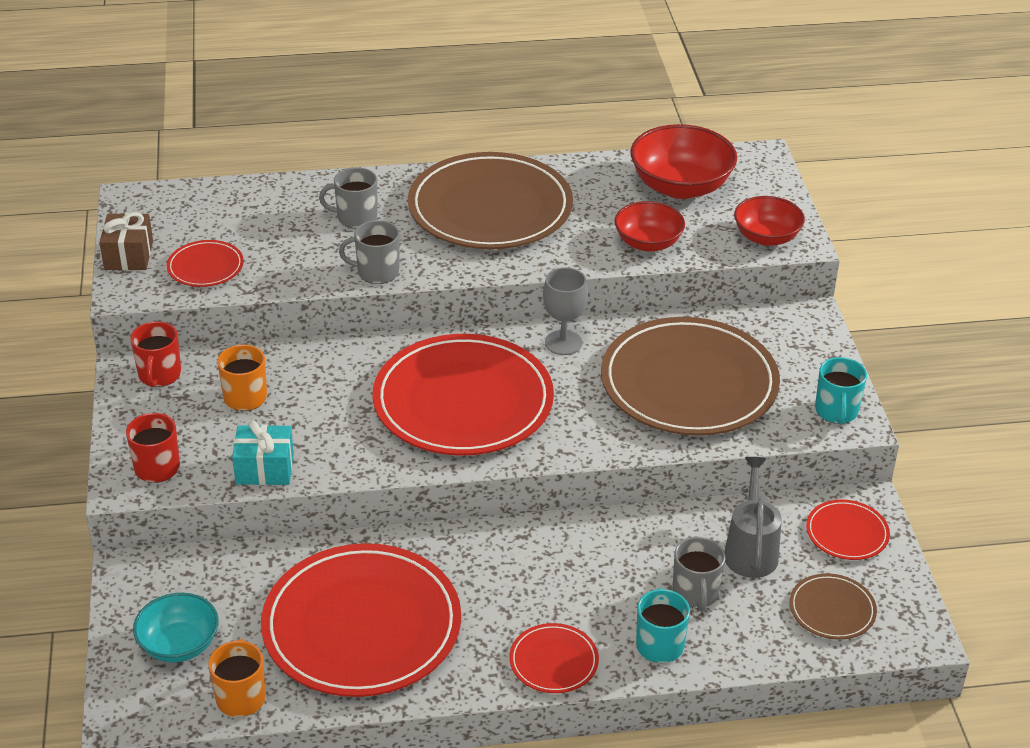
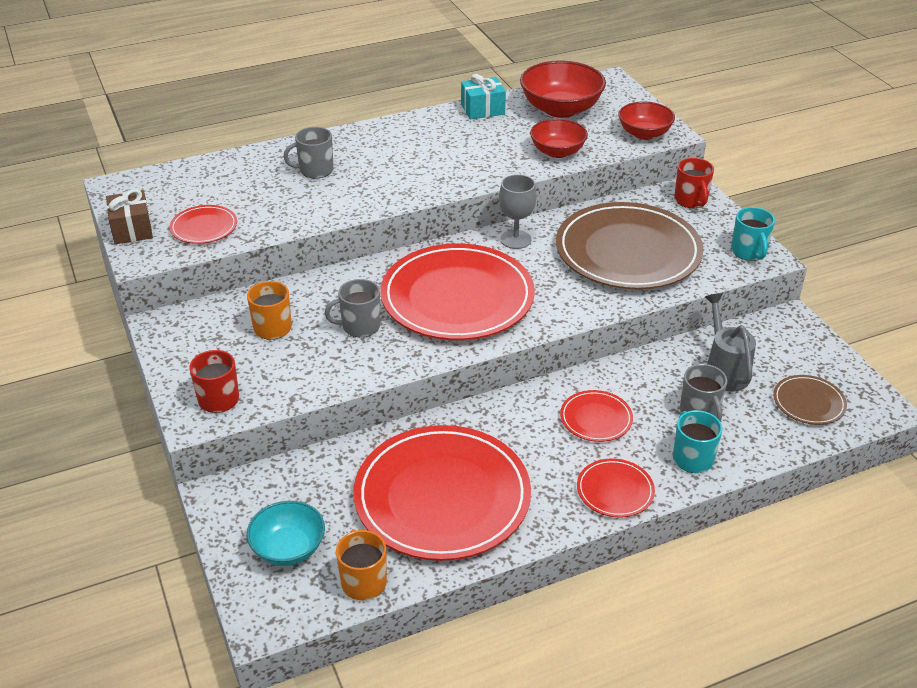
camera: 15 degrees left, 0 degrees up
(159, 375) = (189, 324): red mug -> red mug (691, 200)
(264, 468) = (314, 381): turquoise gift -> turquoise gift (482, 109)
(377, 272) = (352, 207): grey mug -> grey mug (360, 326)
(490, 208) = (421, 146): brown plate -> none
(847, 533) = (788, 343): red plate -> red plate (596, 418)

